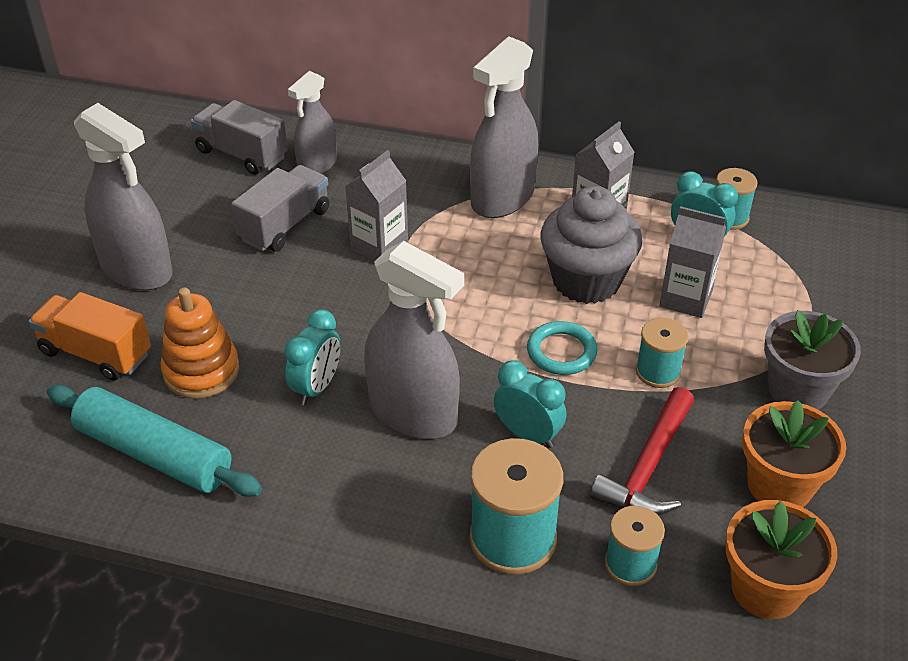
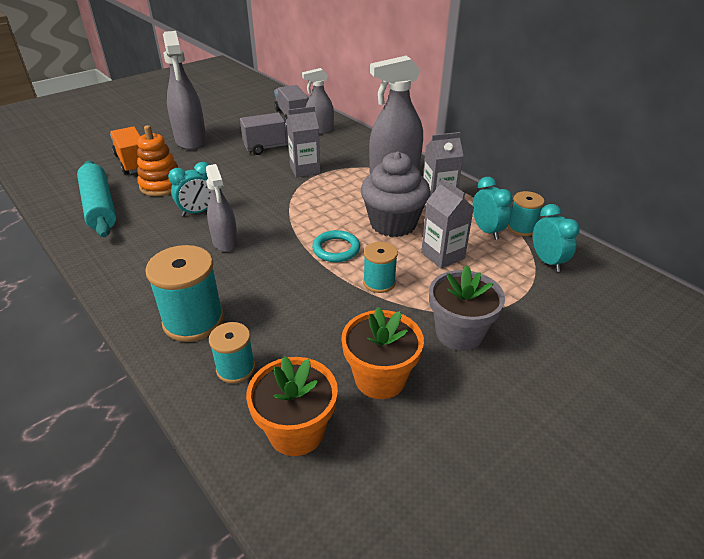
camera: 35 degrees right, 5 degrees down
(413, 413) = (225, 242): grey spray bottle -> grey spray bottle, size x0.62
(528, 434) = (267, 277): turquoise clock -> turquoise clock (547, 261)
(648, 466) = (311, 325): red hammer -> none

